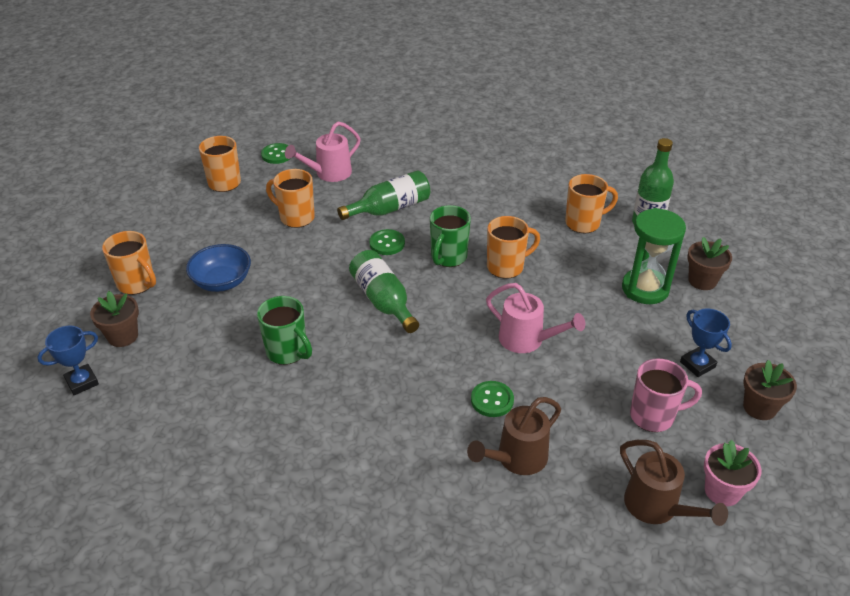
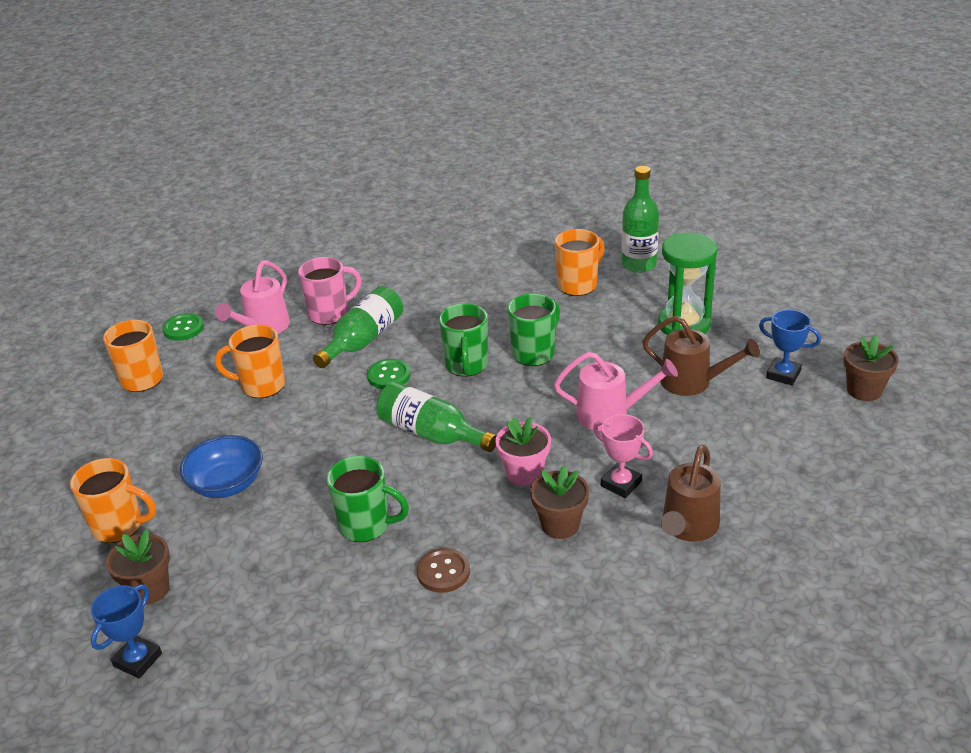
camera: 25 degrees left, 5 degrees down
(313, 410) = (443, 572): none -> brown button
(492, 400) = (621, 483): green button -> pink trophy
(506, 267) = (534, 353): orange mug -> green mug
(653, 416) = (781, 435): pink mug -> pink mug (330, 313)
(658, 508) = (848, 514): brown watering can -> brown watering can (693, 382)
(702, 281) = (729, 299): brown flower pot -> brown flower pot (560, 525)
(722, 491) = (889, 475): pink flower pot -> pink flower pot (524, 473)

